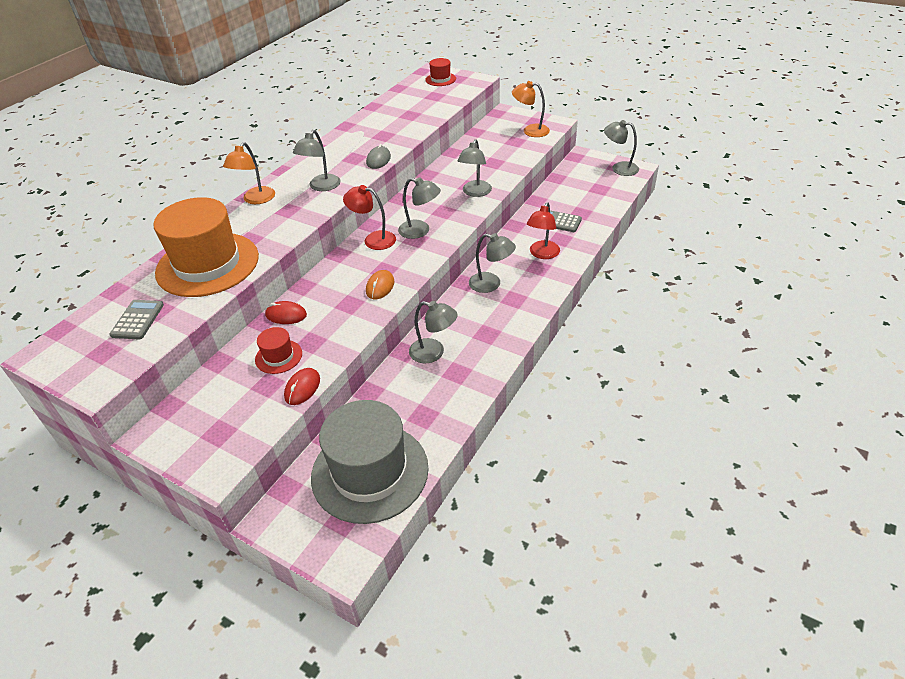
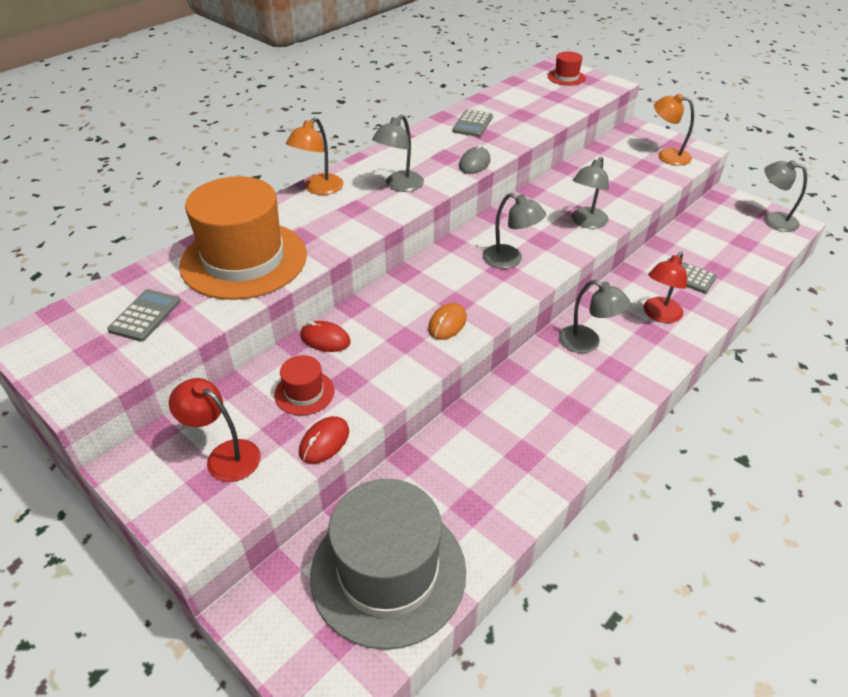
camera: 10 degrees right, 0 degrees up
(371, 128) = (472, 124): none -> grey calculator
(373, 239) = (450, 261): red lamp -> red lamp (224, 455)
(433, 353) = (499, 421): grey lamp -> none

